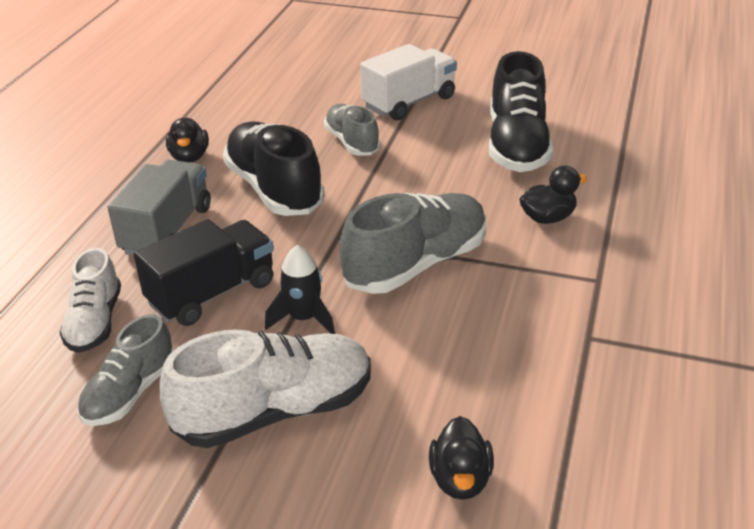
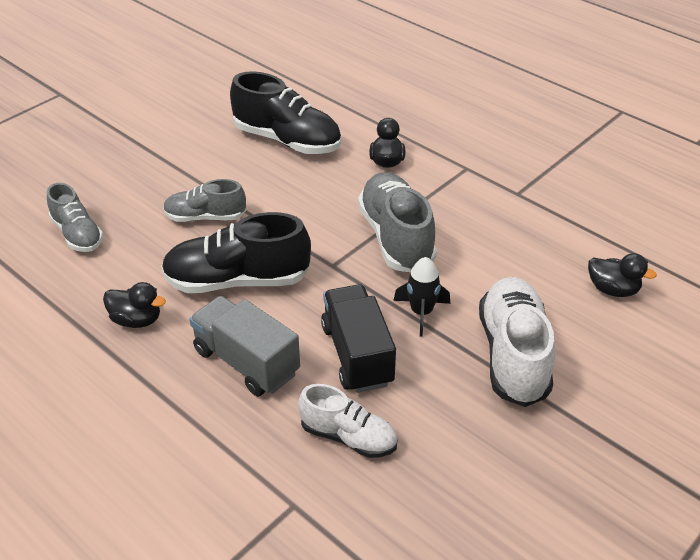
camera: 65 degrees left, 5 degrees up
(130, 392) = (451, 431): grey shoe -> grey shoe (77, 234)
(409, 102) = (173, 168): white truck -> none

